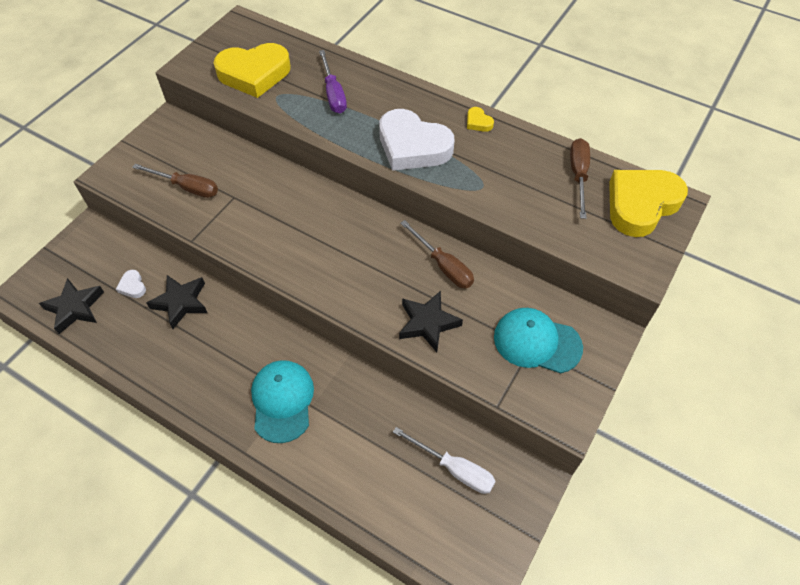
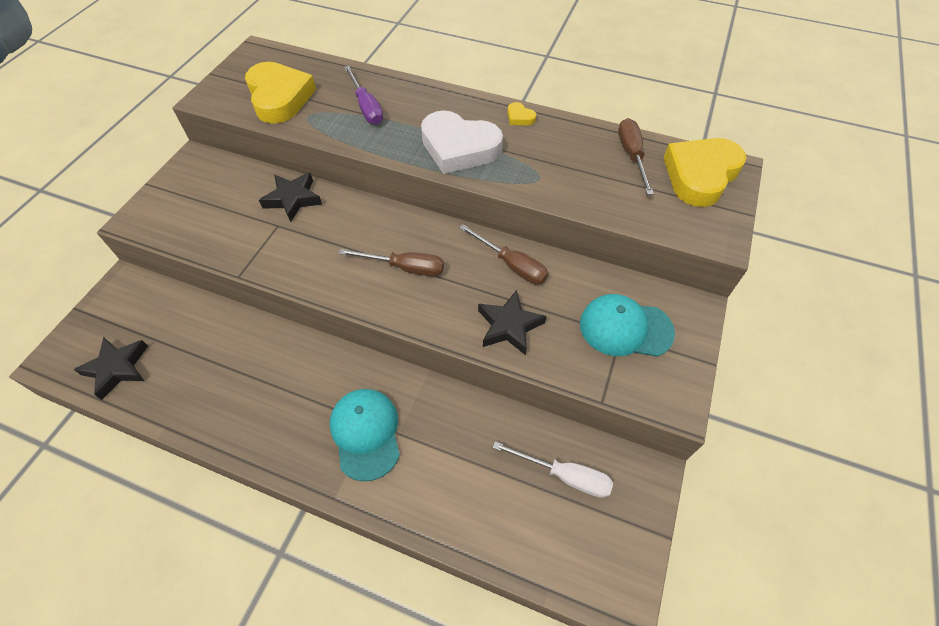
camera: 10 degrees left, 0 degrees up
(132, 286) = (180, 335): white heart -> none
(181, 302) = (236, 345): black star -> black star (293, 199)
(186, 187) = (224, 222): brown screwdriver -> brown screwdriver (405, 268)
(254, 74) = (279, 97): yellow heart -> yellow heart turned 90 degrees counterclockwise

